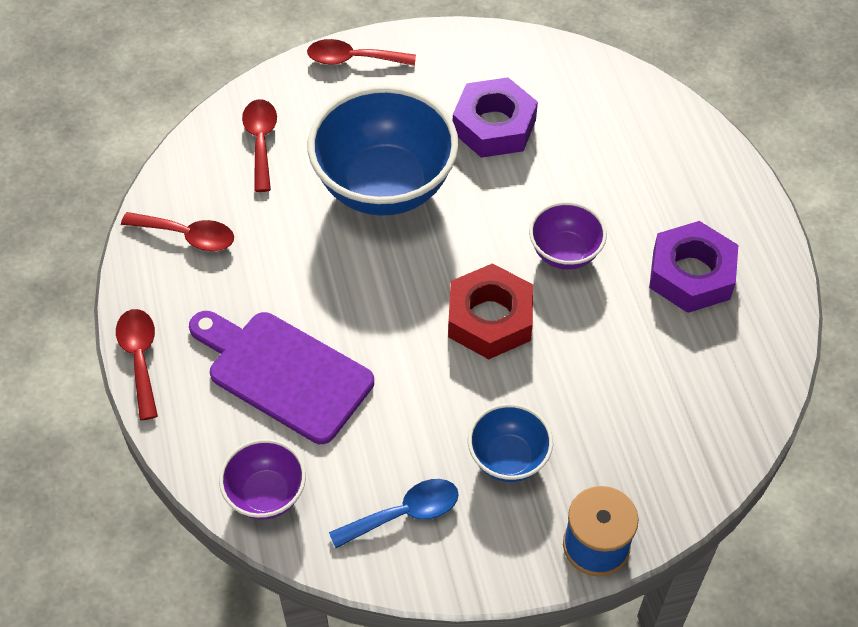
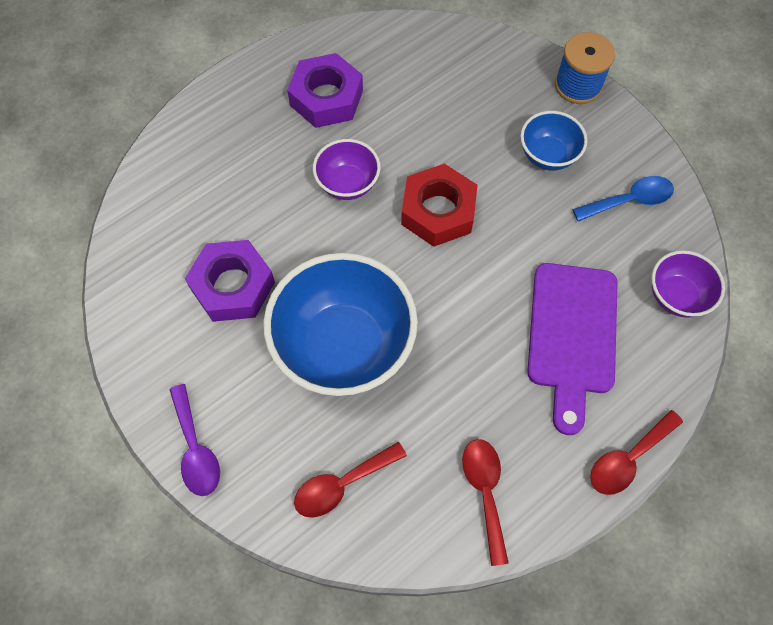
camera: 115 degrees left, 10 degrees up
(352, 59) = (196, 449): red spoon -> purple spoon
(405, 513) = (629, 200): blue spoon -> blue spoon turned 120 degrees clockwise

